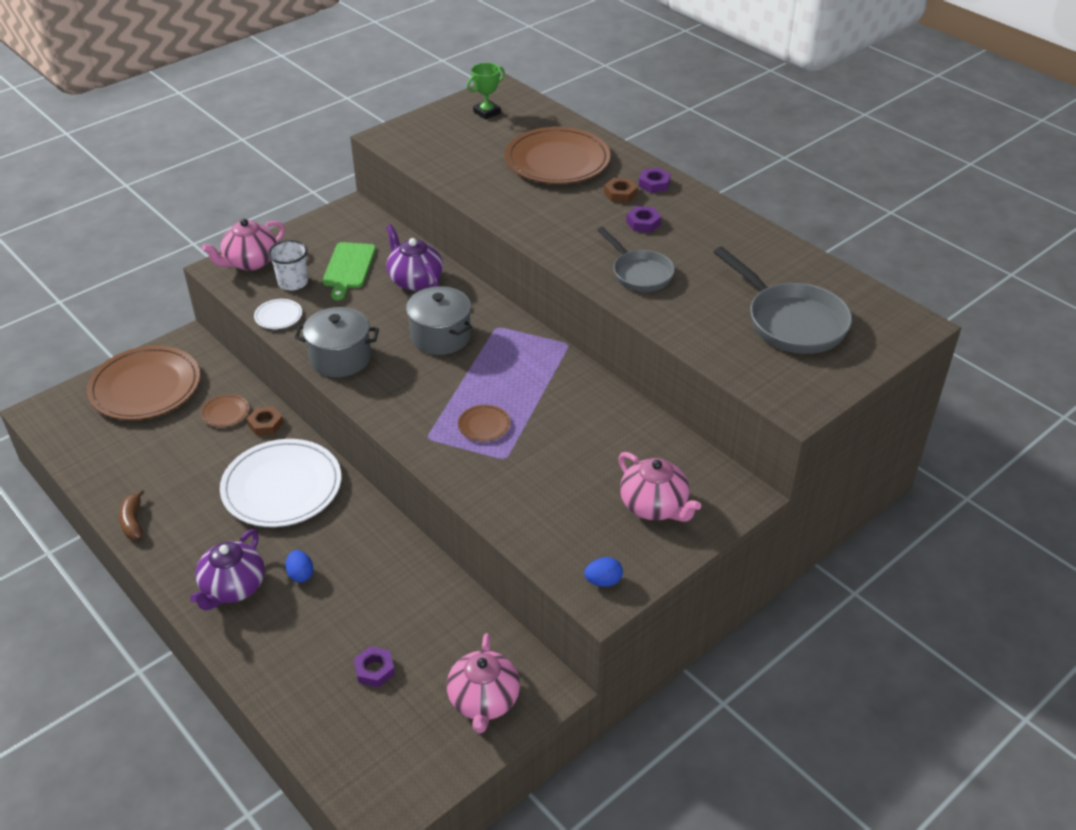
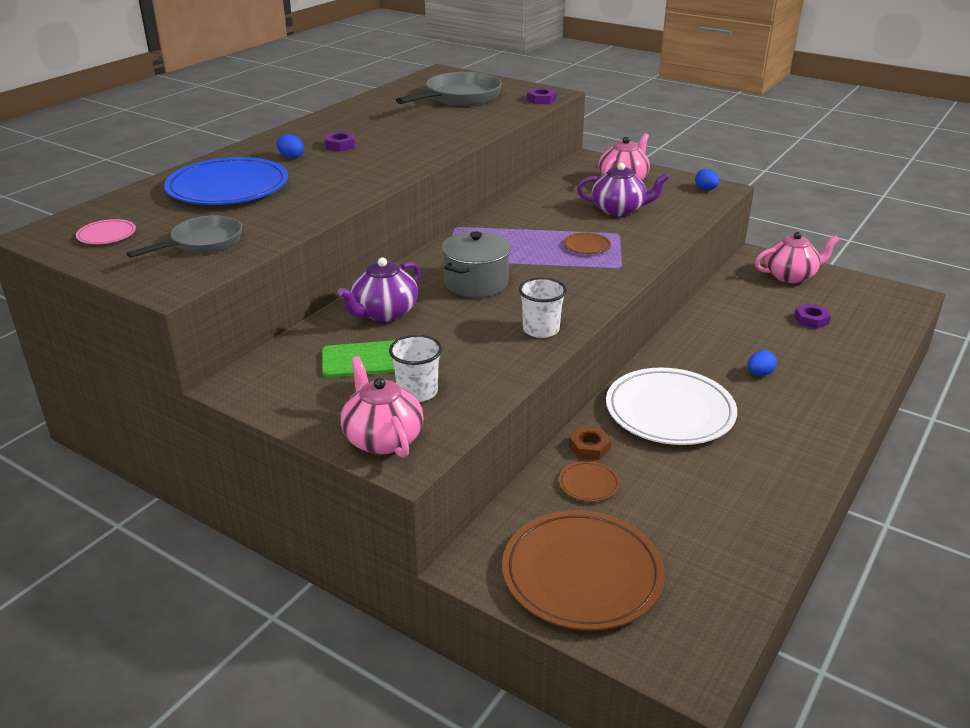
camera: 105 degrees left, 10 degrees down
(133, 521) = (792, 498): brown banana -> none
(233, 588) = (806, 406): purple teapot -> purple teapot (619, 210)
(250, 262) = (382, 438): pink teapot -> pink teapot turned 150 degrees counterclockwise
(278, 316) = (489, 386): white plate -> none
(340, 358) = (541, 330): grey pot -> white cup
(487, 112) = (106, 235): green trophy -> pink plate
(557, 161) = (228, 187): brown plate -> blue plate
(620, 194) = (291, 157): brown nut -> blue egg
(639, 273) = (421, 141): grey pan -> grey pan (202, 243)
(654, 184) = (269, 146): purple nut -> purple nut (541, 100)

